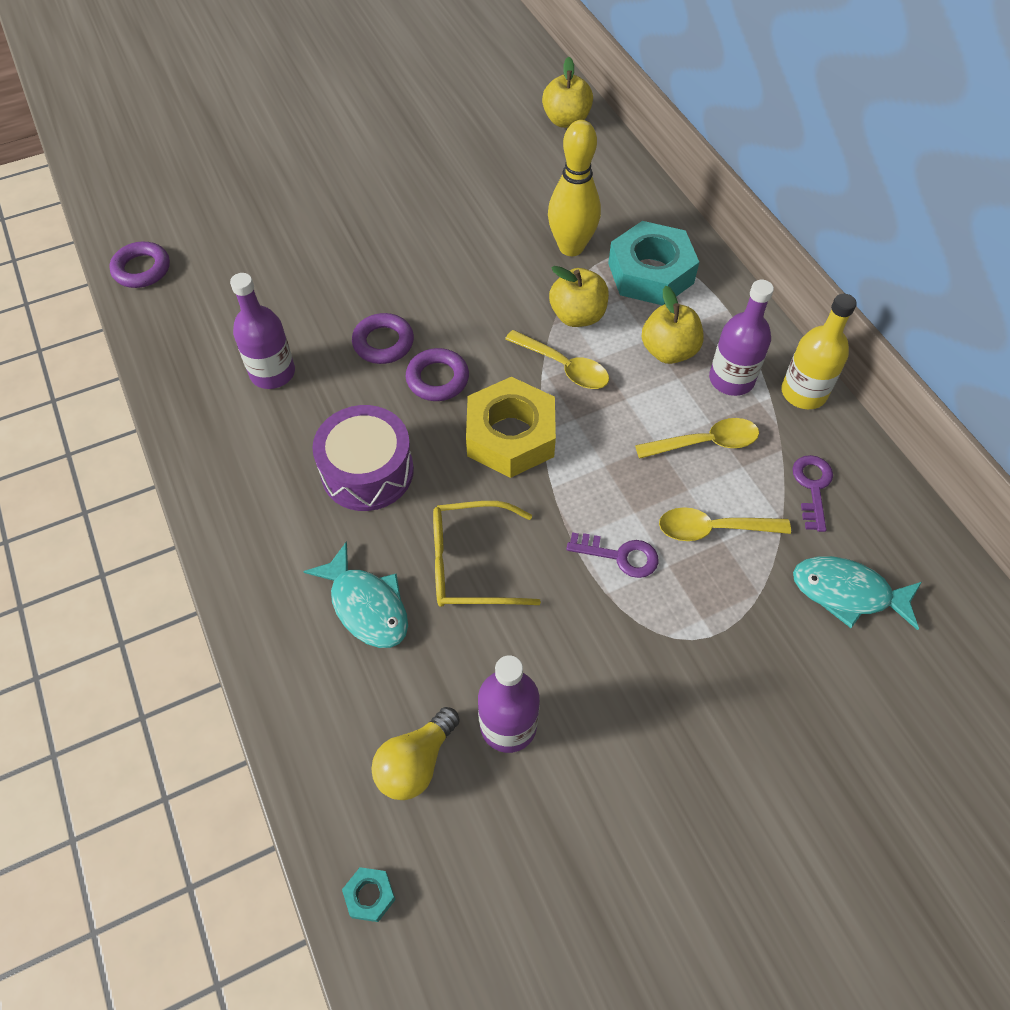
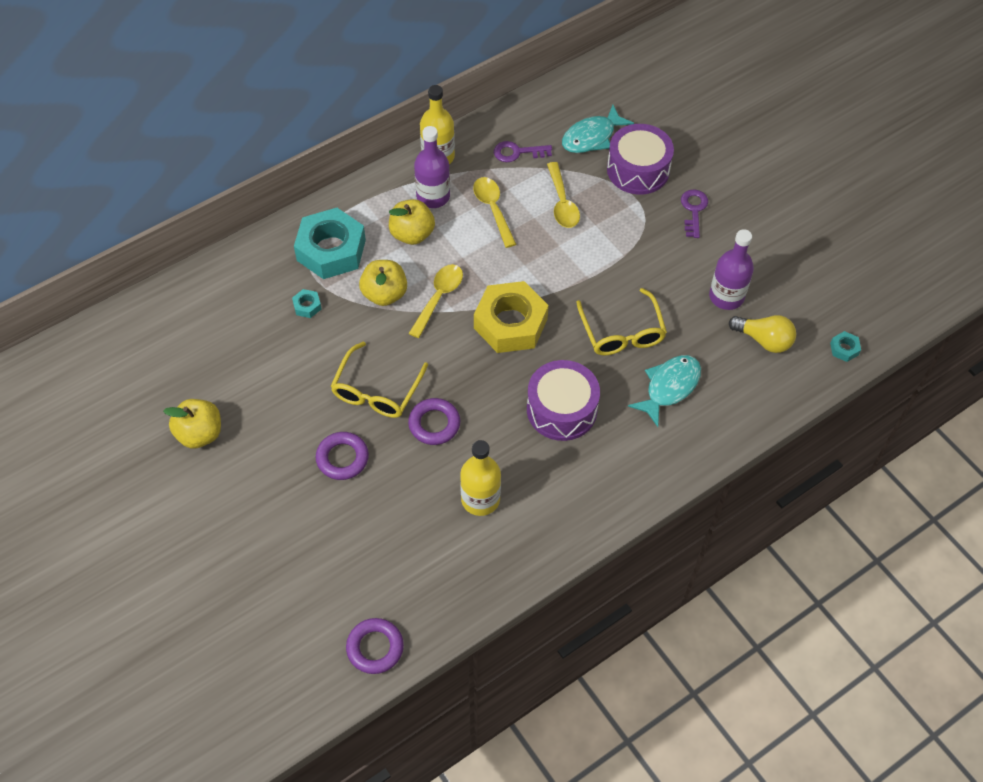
camera: 100 degrees left, 0 degrees up
(272, 373) = (480, 499): purple bottle -> yellow bottle
(437, 379) = (465, 379): purple ring -> purple ring (342, 458)
(443, 297) = (377, 390): none -> yellow glasses
(566, 120) = (136, 327): yellow apple -> yellow apple (200, 434)
(571, 247) = (307, 306): yellow bowling pin -> turquoise nut
(620, 555) = (594, 250): purple key -> purple key (693, 210)
(777, 648) = (638, 170): none -> purple drum
(847, 593) = (592, 137): turquoise fish -> turquoise fish turned 45 degrees clockwise

